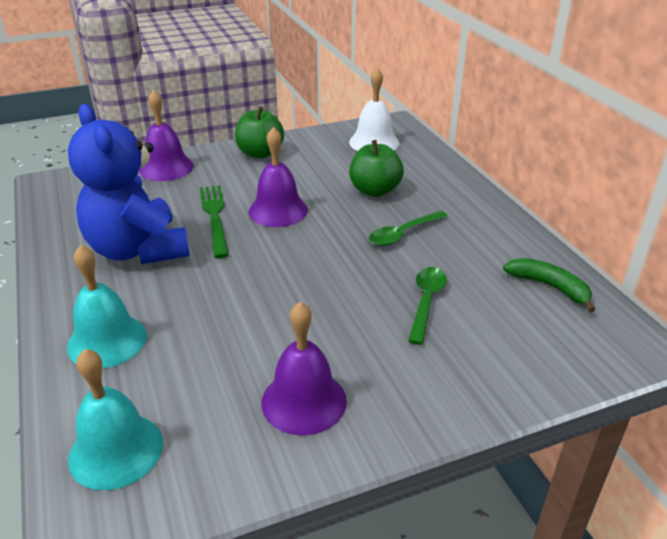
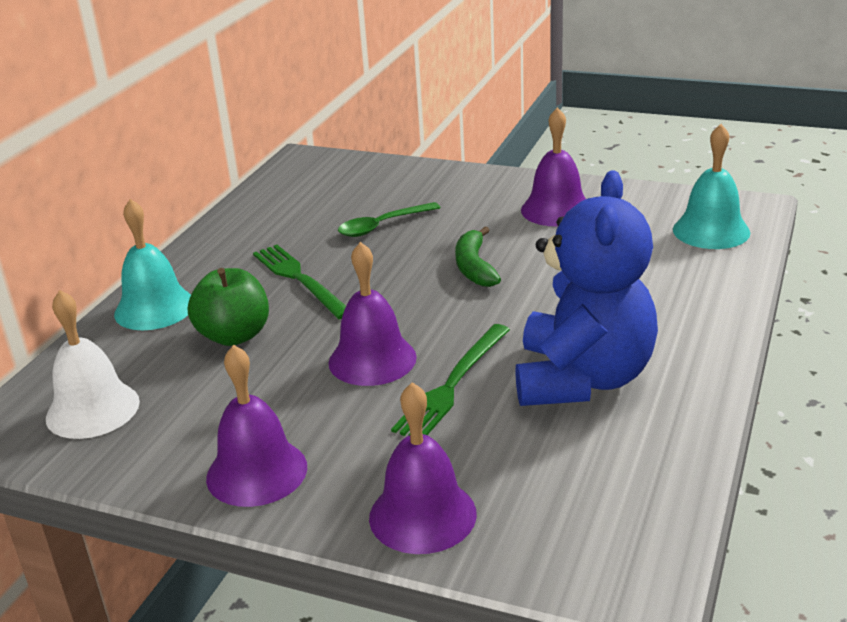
camera: 135 degrees left, 5 degrees down
(107, 341) = (678, 298): turquoise bell -> turquoise bell (154, 308)
(260, 153) = (257, 472): green apple -> purple bell
(403, 234) = (299, 279): green spoon -> green fork
(550, 287) = (279, 200): green banana -> green banana (474, 267)

